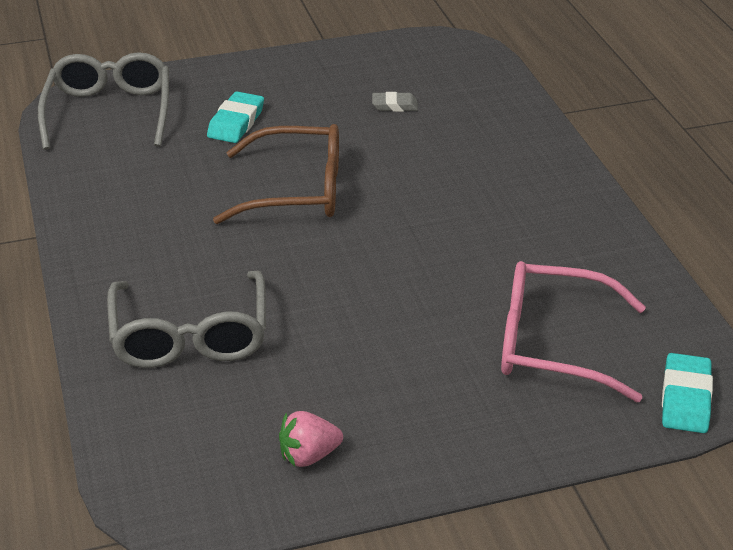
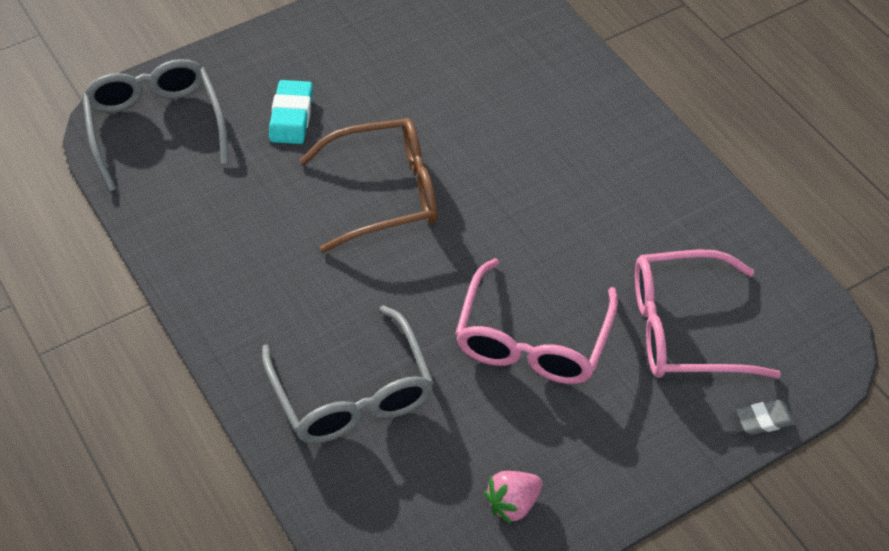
camera: 15 degrees left, 15 degrees up
(390, 326) = (532, 340): none -> pink glasses
(394, 105) = (440, 63): grey eraser -> grey eraser (764, 420)
(686, 399) = (815, 364): turquoise eraser -> none

